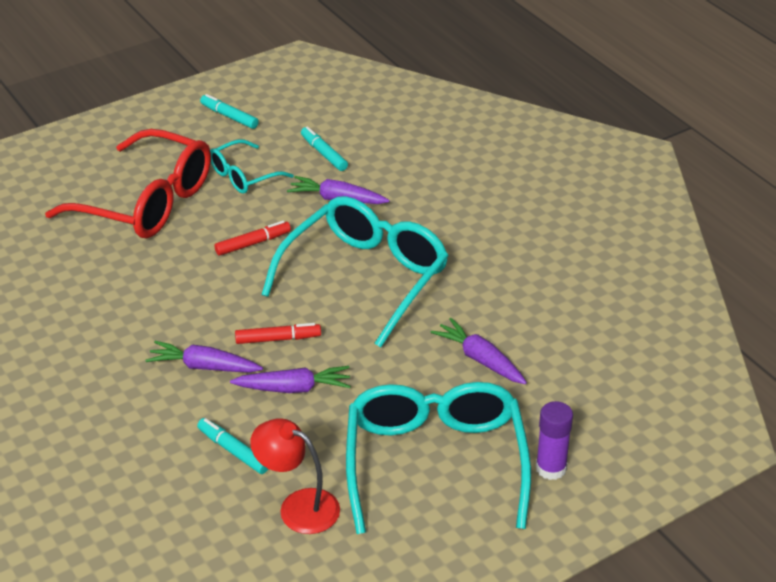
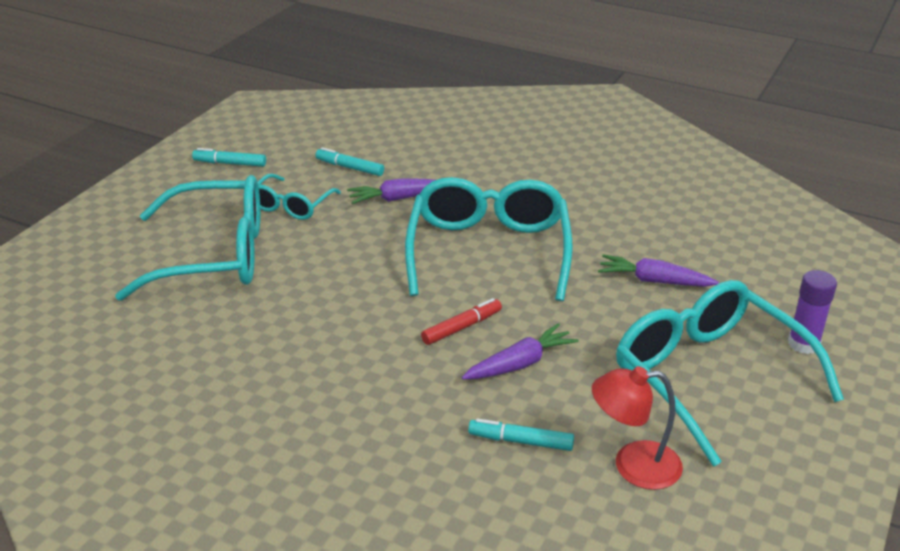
camera: 30 degrees left, 5 degrees down
(147, 202) = (215, 255): red glasses -> turquoise glasses
(204, 367) = (415, 377): purple carrot -> none
(253, 243) = (356, 257): red marker -> none

